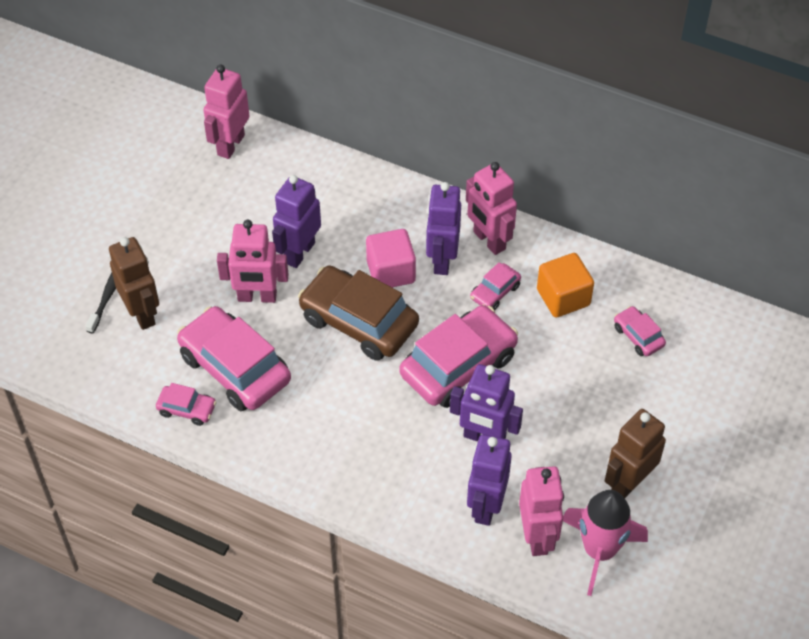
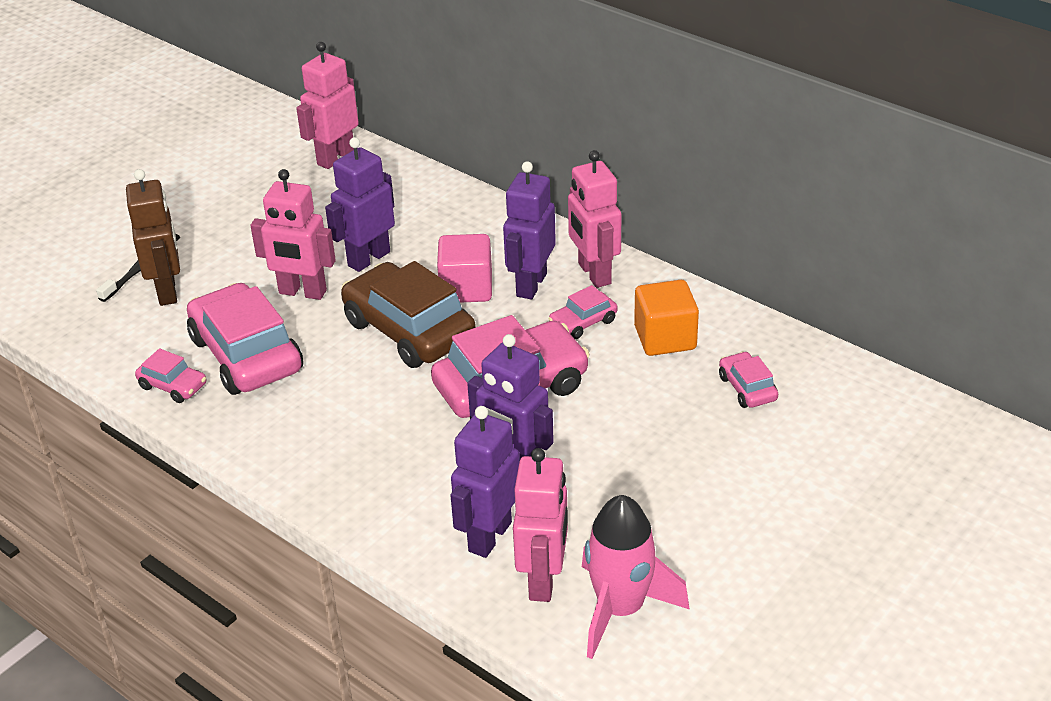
camera: 15 degrees right, 15 degrees down
(628, 482) = (685, 539): brown robot -> none

